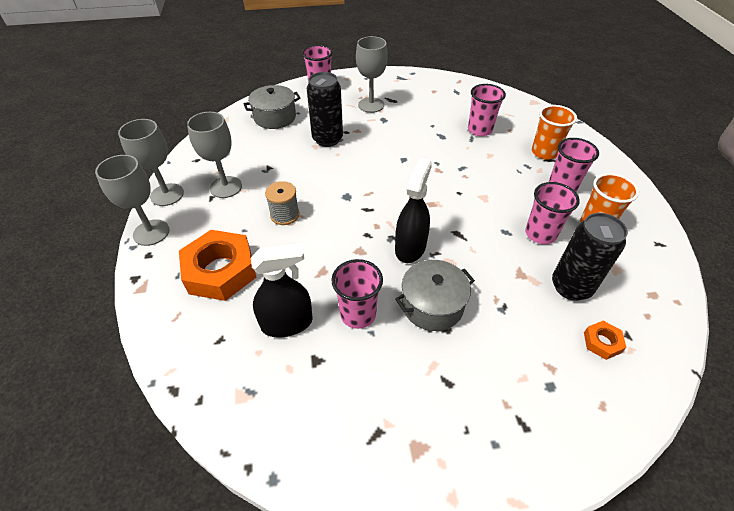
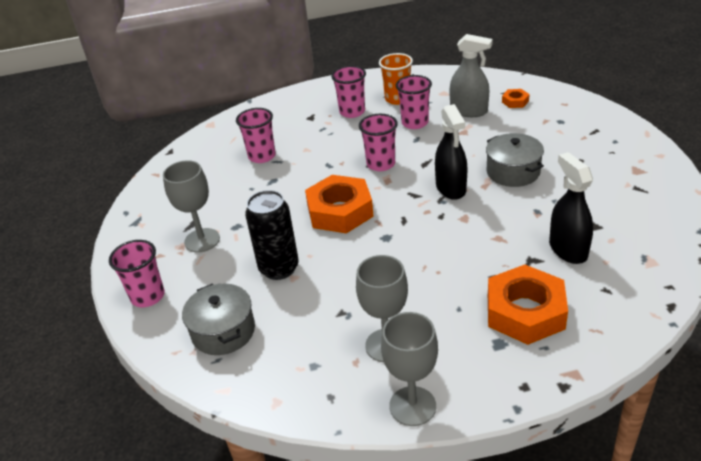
camera: 90 degrees left, 10 degrees down
(151, 232) = (487, 397): grey goblet -> none
(285, 215) = (426, 279): grey spool -> none
(358, 314) = (539, 209): pink cup -> pink cup (381, 164)
(389, 171) = (340, 211): none -> orange nut
(410, 247) = (451, 188): black spray bottle -> black spray bottle turned 120 degrees counterclockwise
(544, 152) = (301, 119): orange cup -> none
(571, 287) = (469, 111): black can -> grey spray bottle

